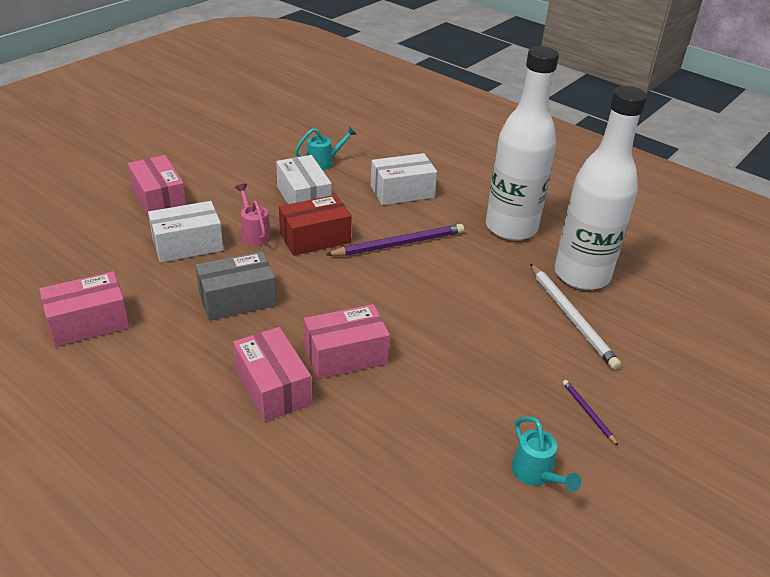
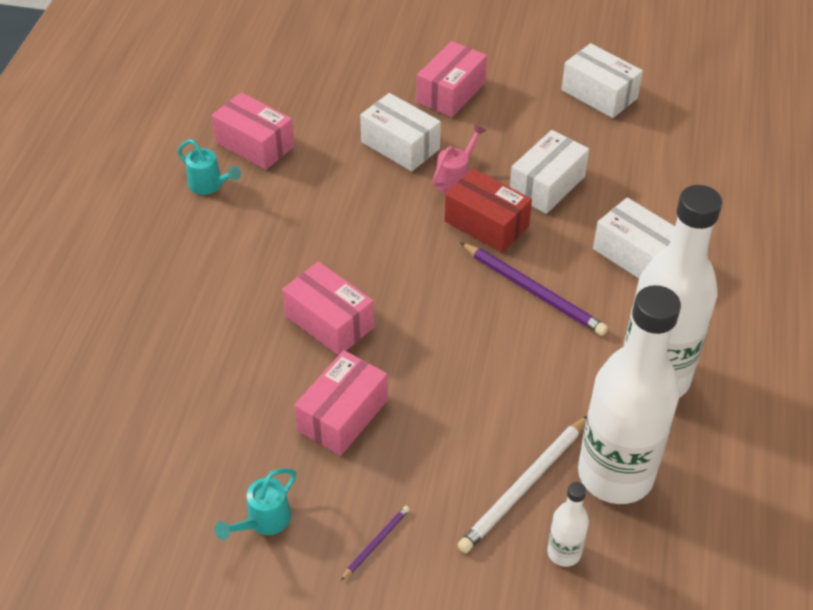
camera: 65 degrees right, 10 degrees up
(237, 299) = (350, 215): grey box -> none
(240, 144) = (599, 94): none -> white box
(272, 387) = (256, 291): pink box -> pink box (343, 415)
(324, 163) = (629, 170): turquoise watering can -> turquoise watering can (210, 185)
(635, 322) = (564, 552): none -> white bottle

